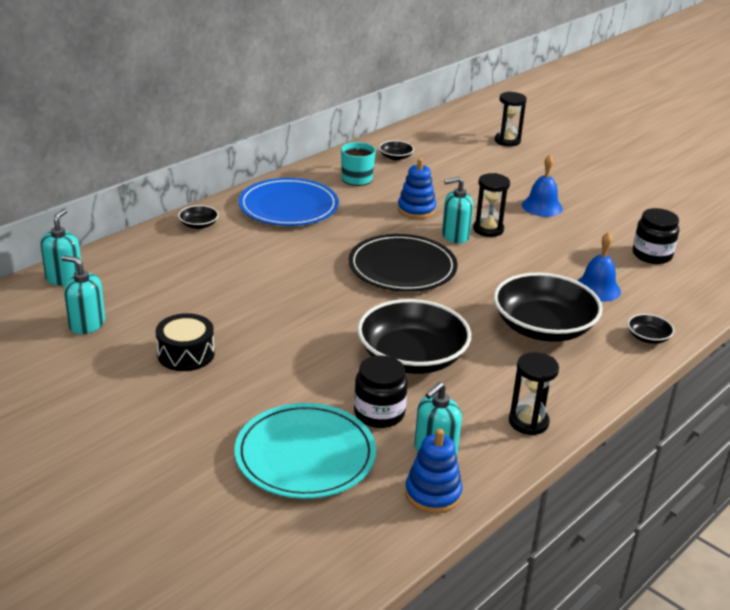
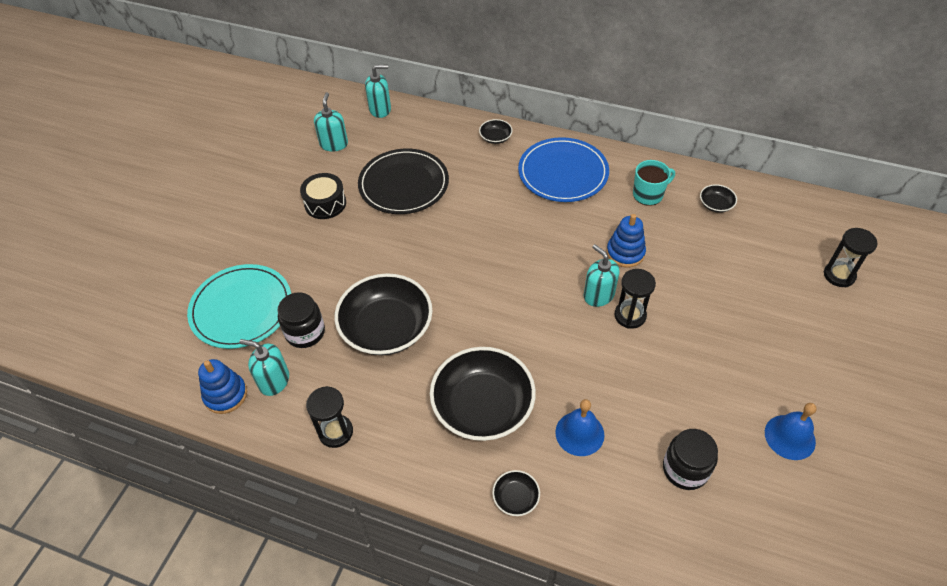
camera: 70 degrees right, 20 degrees up
(402, 267) = (517, 277): black plate -> black plate (404, 184)
(542, 206) = (713, 345): blue bell -> blue bell (790, 437)

